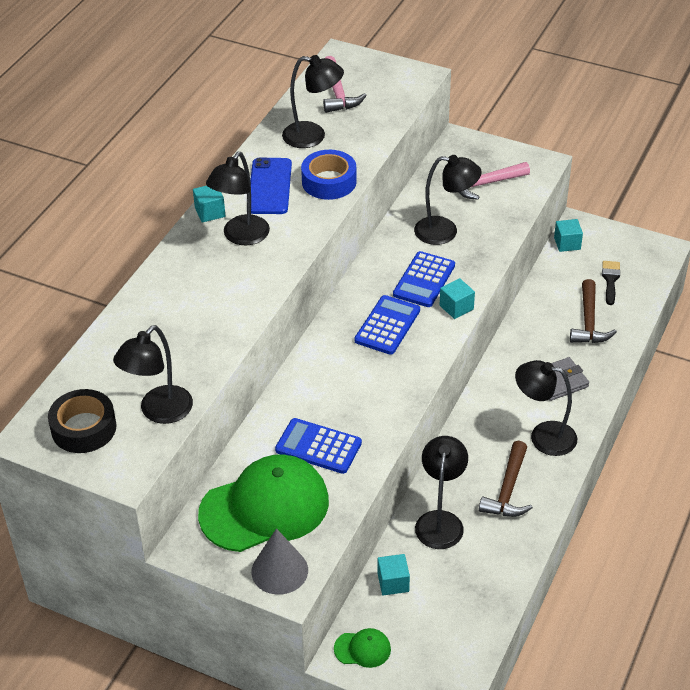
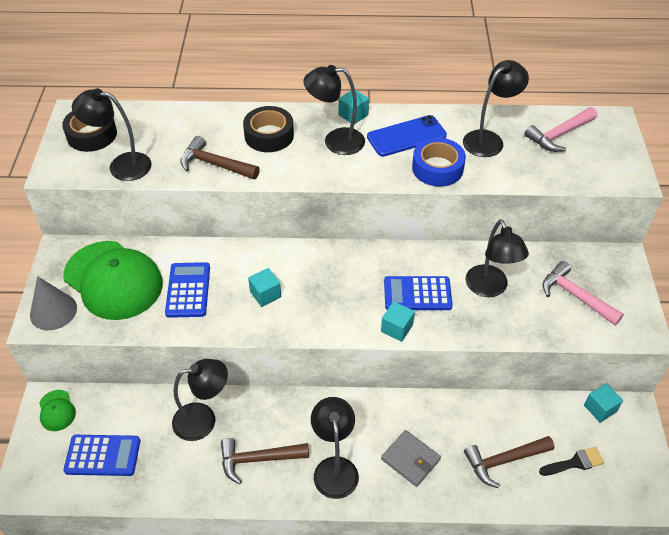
camera: 65 degrees right, 5 degrees up
(195, 282) = (269, 135): none -> black tape
(212, 335) = (215, 164): none -> brown hammer
(313, 136) = (489, 139): black lamp -> black lamp turned 120 degrees counterclockwise
(387, 325) = (346, 287): blue calculator -> blue calculator (103, 455)
(393, 582) = (128, 408): turquoise cube -> turquoise cube (265, 294)

